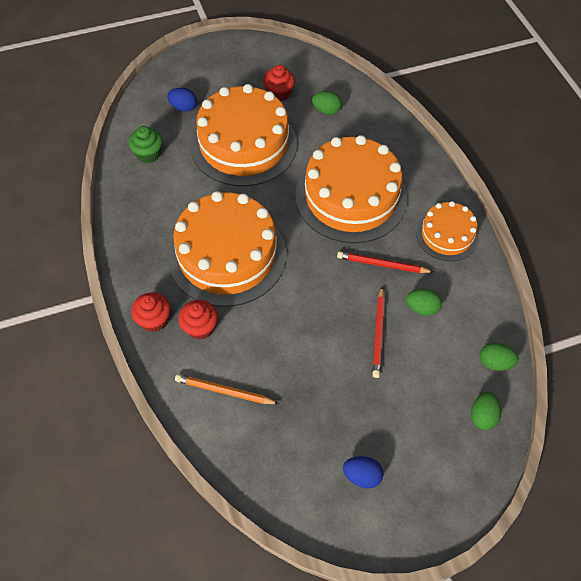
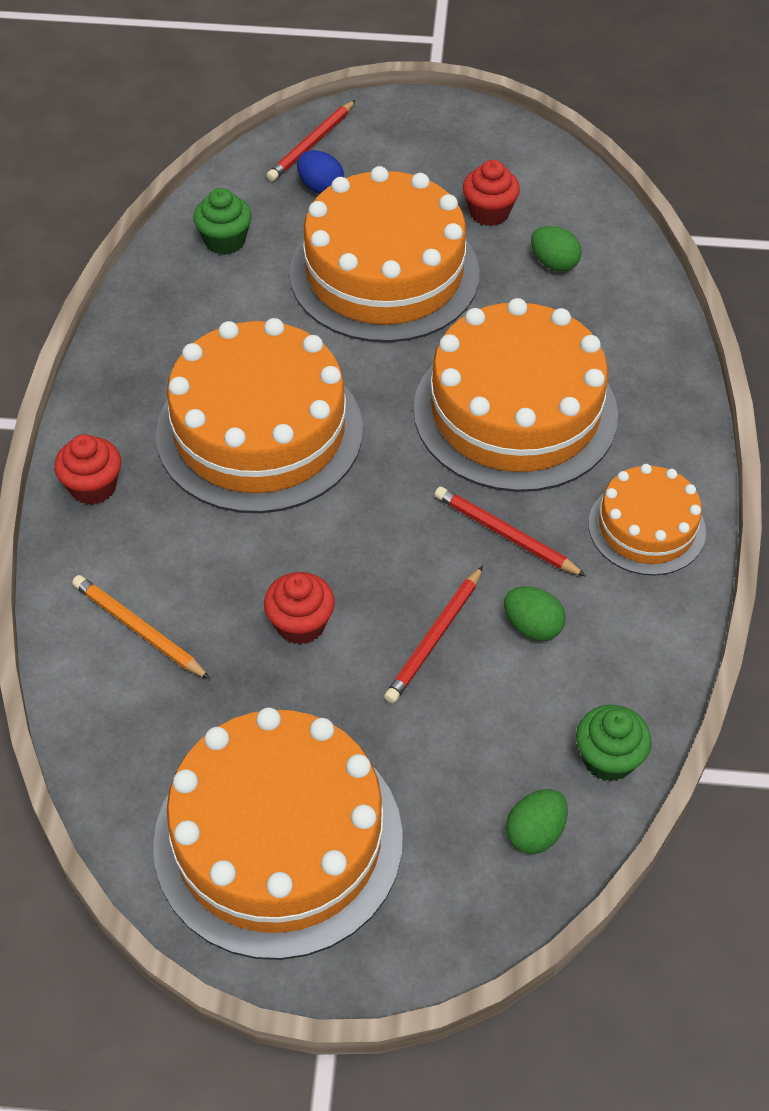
camera: 25 degrees right, 5 degrees down
(165, 84) = (311, 144): none -> red pencil
(200, 328) = (155, 523): red cupcake -> red cupcake (300, 624)
(362, 476) = (278, 840): blue egg -> orange cake
(495, 363) = (608, 759): green egg -> green cupcake

